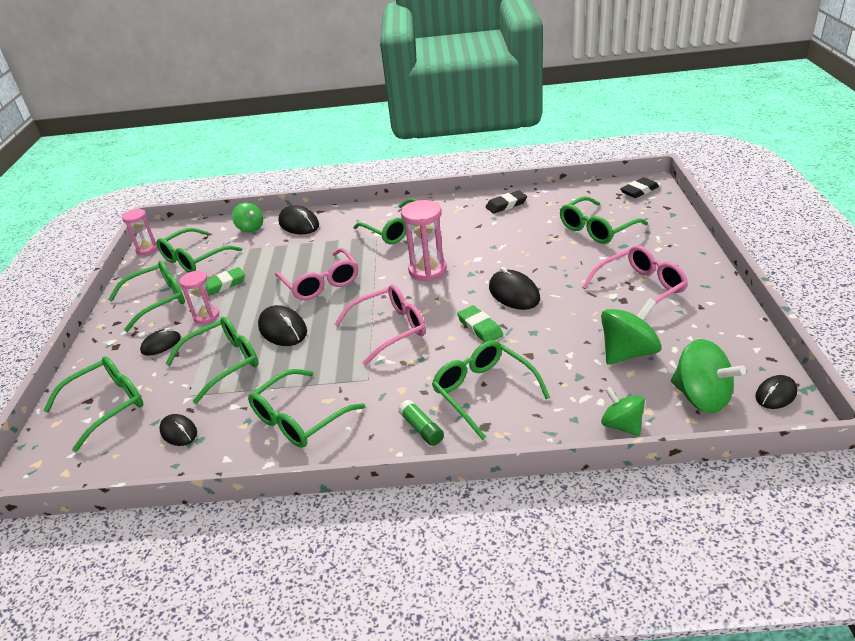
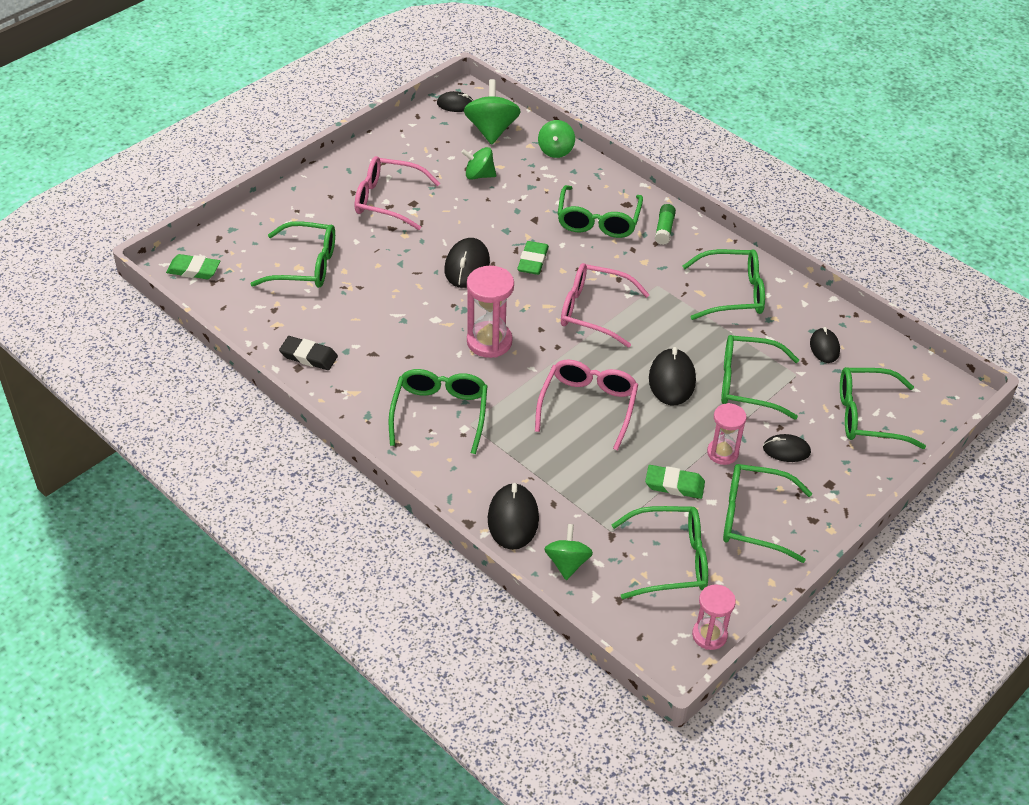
camera: 140 degrees left, 10 degrees up
(628, 352) = (479, 175): green spinning top -> green spinning top, size x0.65
(639, 191) = (193, 270): black eraser -> green eraser

